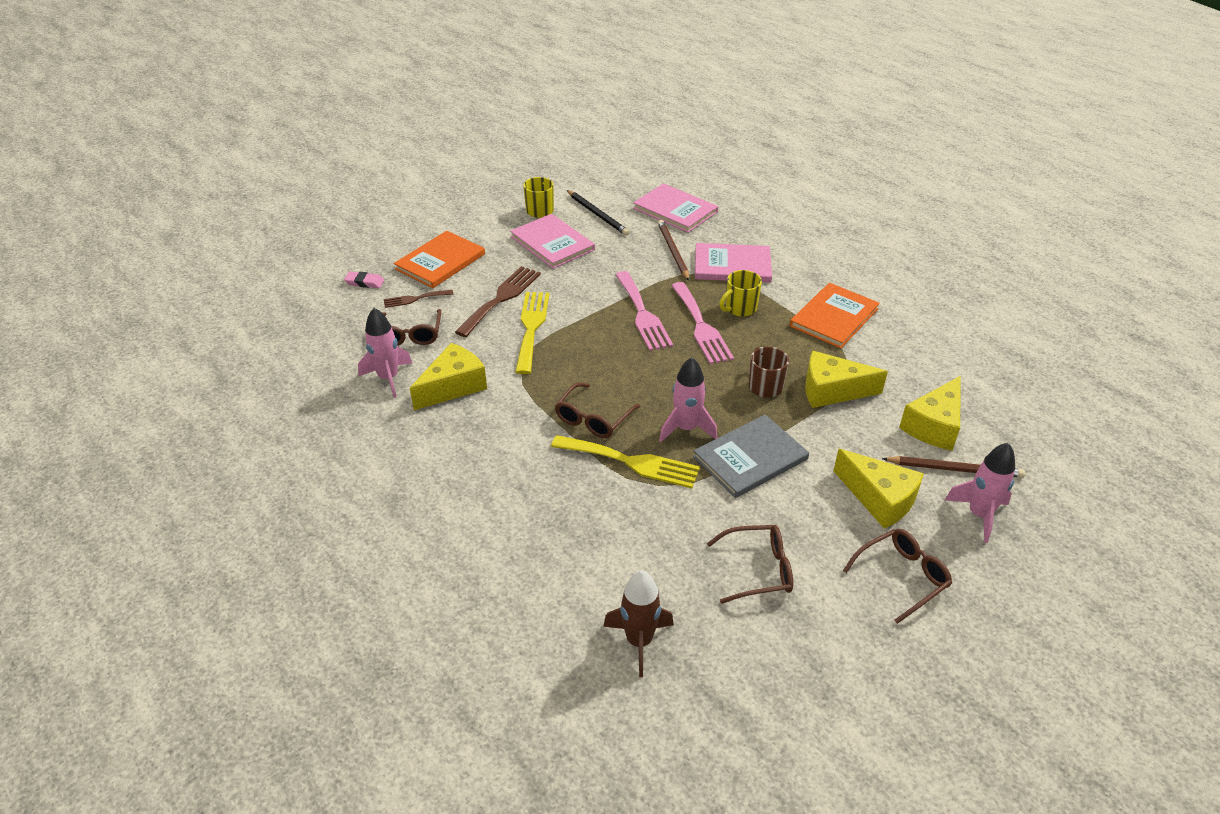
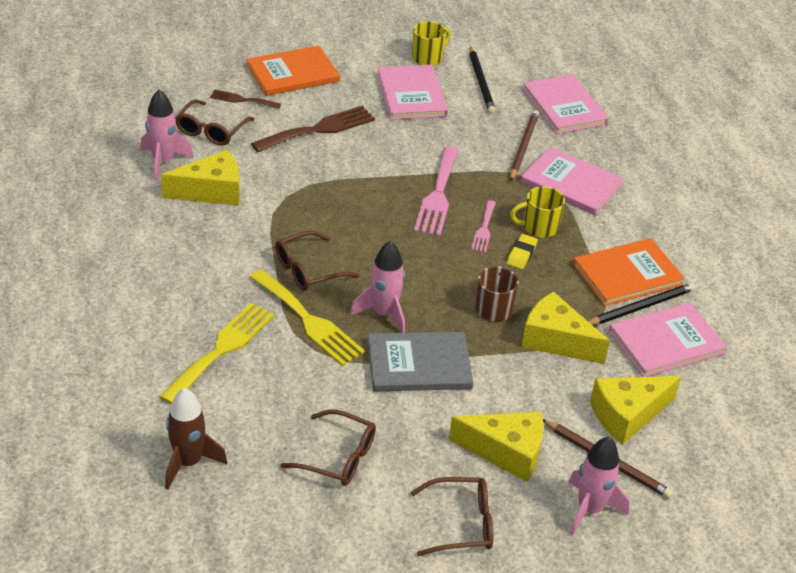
camera: 25 degrees right, 0 degrees up
(364, 282) = (210, 68): pink eraser -> none
(531, 327) = (323, 167): yellow fork -> yellow fork (221, 349)
(701, 326) = (484, 229): pink fork -> pink fork, size x0.55
(746, 334) = (521, 254): none -> yellow eraser
(866, 338) = (641, 307): none -> black pencil
(879, 499) = (506, 452): yellow cheese -> yellow cheese turned 60 degrees counterclockwise
(907, 357) = (666, 342): none -> pink book

